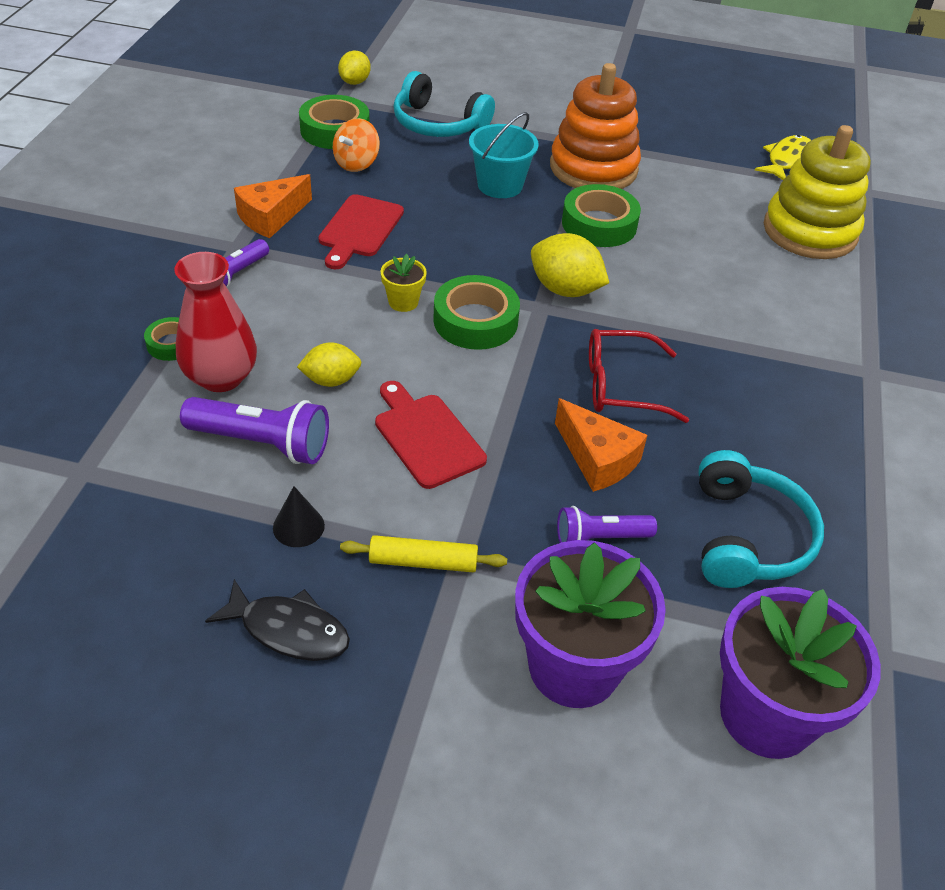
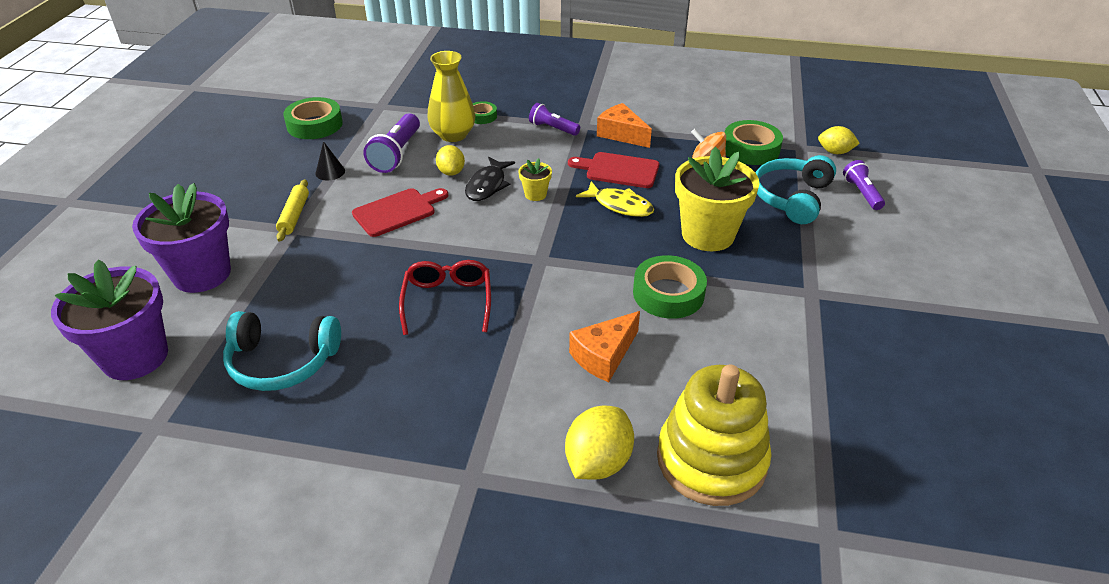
camera: 90 degrees right, 5 degrees down
(221, 377) = (453, 135): red vase -> yellow vase
(289, 630) = (260, 175): black fish -> black fish (487, 185)
(475, 321) = (518, 227): green tape -> green tape (314, 125)
(500, 185) = (708, 235): turquoise bucket -> yellow flower pot
(565, 290) = (565, 272): yellow lemon -> yellow lemon (598, 462)
(593, 168) = (764, 292): orange stacking toy -> none
(597, 459) = (370, 287): orange cheese -> orange cheese (604, 356)
(600, 538) = (297, 286): purple flashlight -> purple flashlight (861, 193)
(787, 160) = (865, 458): yellow fish -> yellow fish (620, 205)

